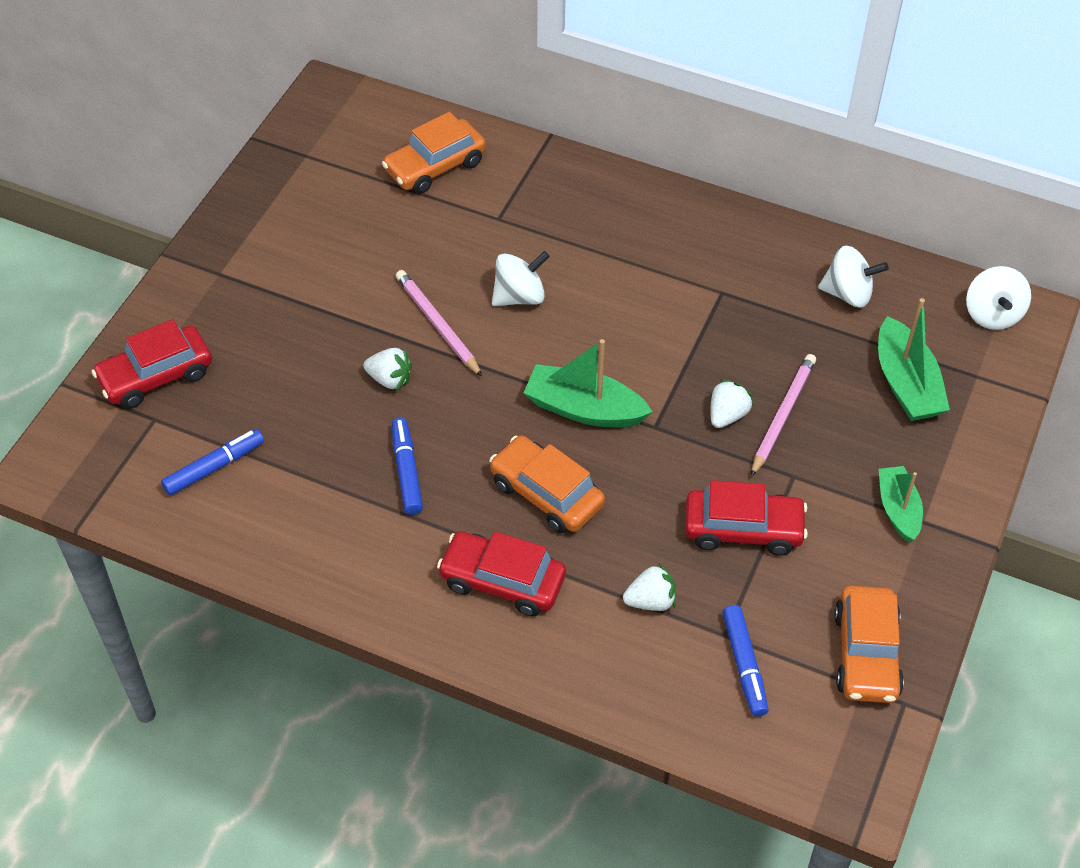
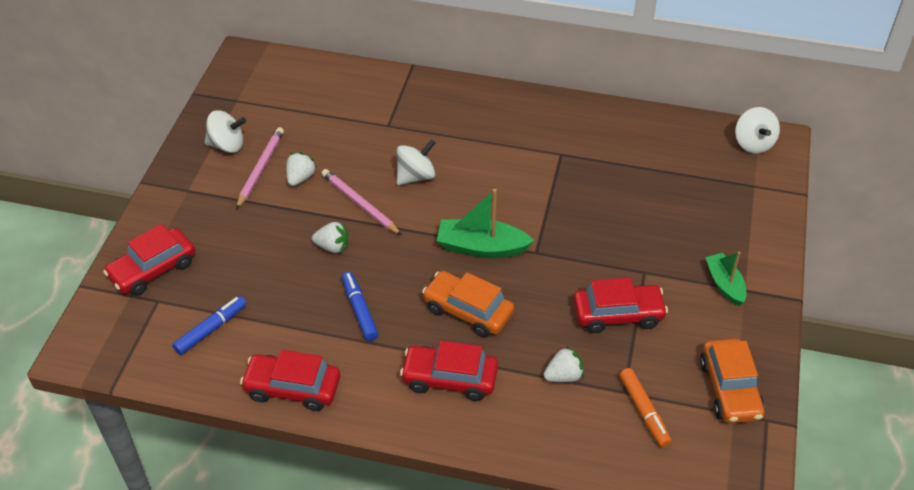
camera: 10 degrees left, 5 degrees down
(301, 562) = (292, 388): none -> red car
(435, 166) = (334, 96): orange car -> none
(727, 415) = (586, 237): white strawberry -> white strawberry (300, 178)
(744, 665) = (644, 411): blue marker -> orange marker
(782, 416) = (626, 232): pink pencil -> pink pencil (260, 169)
(848, 293) = (650, 143): white spinning top -> white spinning top (227, 145)
(906, 384) = (707, 198): green boat -> none

